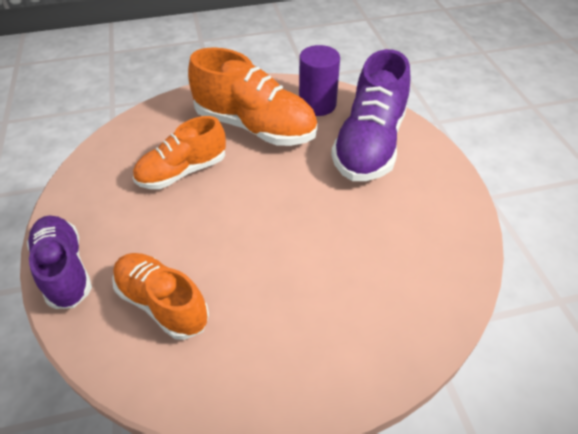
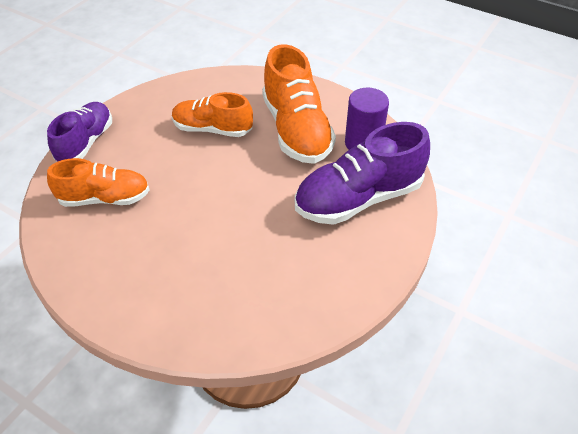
camera: 45 degrees right, 0 degrees up
(162, 303) = (105, 198): orange shoe -> orange shoe turned 90 degrees clockwise

